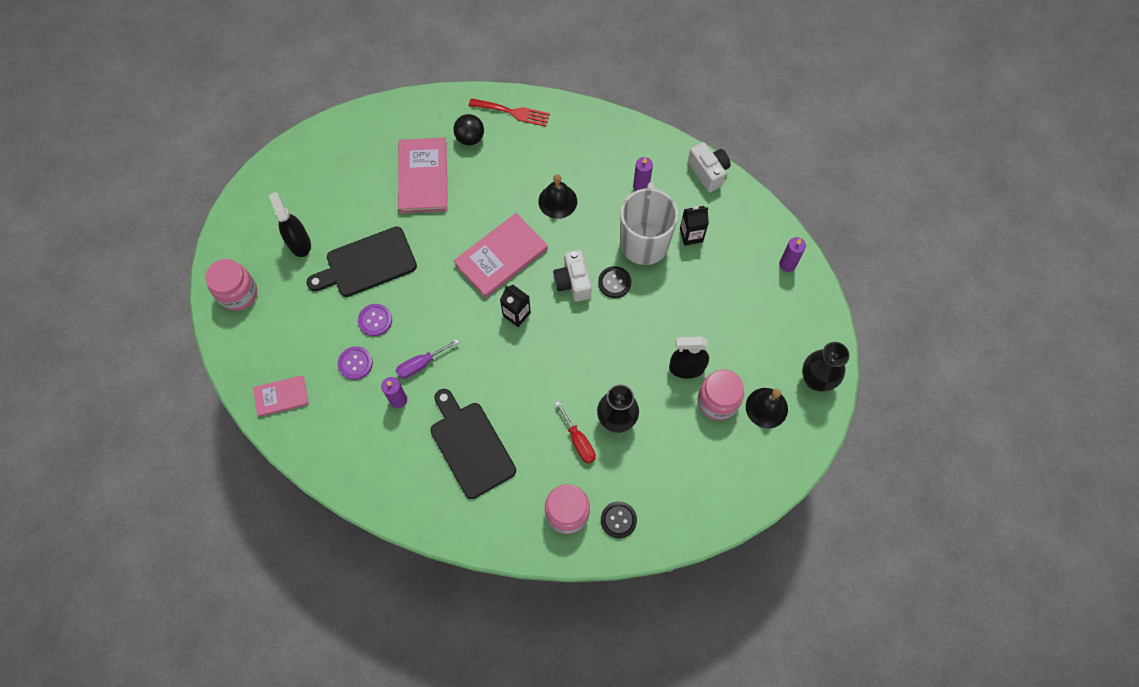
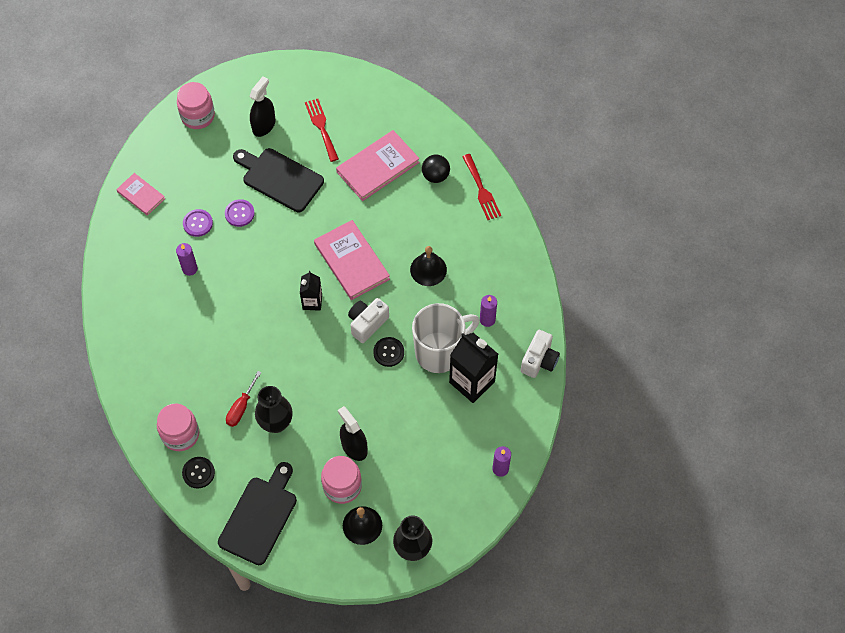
camera: 55 degrees right, 5 degrees down
(343, 196) = (321, 127): none -> red fork
(421, 364) = (227, 265): purple screwdriver -> none
(470, 446) = (187, 338): black cutting board -> black cutting board (259, 517)
(501, 257) = (351, 261): pink book -> pink book turned 45 degrees clockwise
(691, 235) = (472, 382): black carton -> black carton, size x1.75

